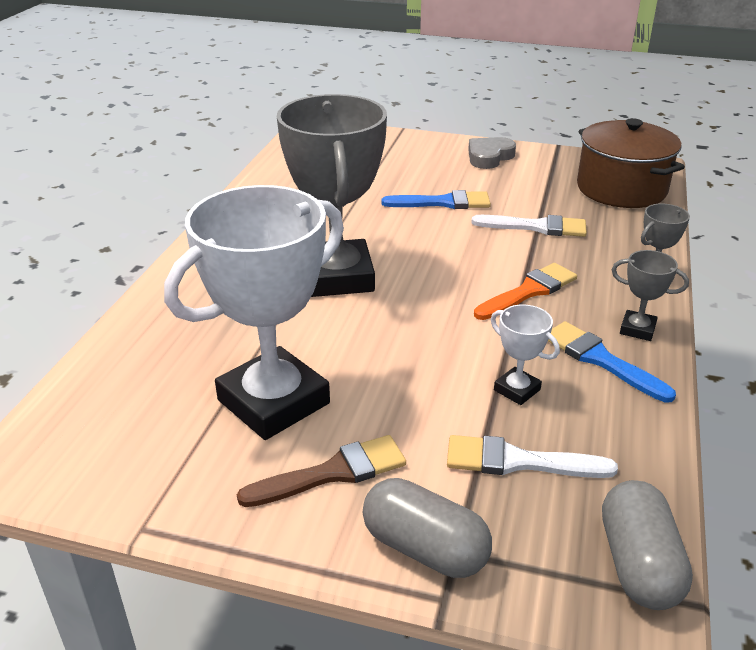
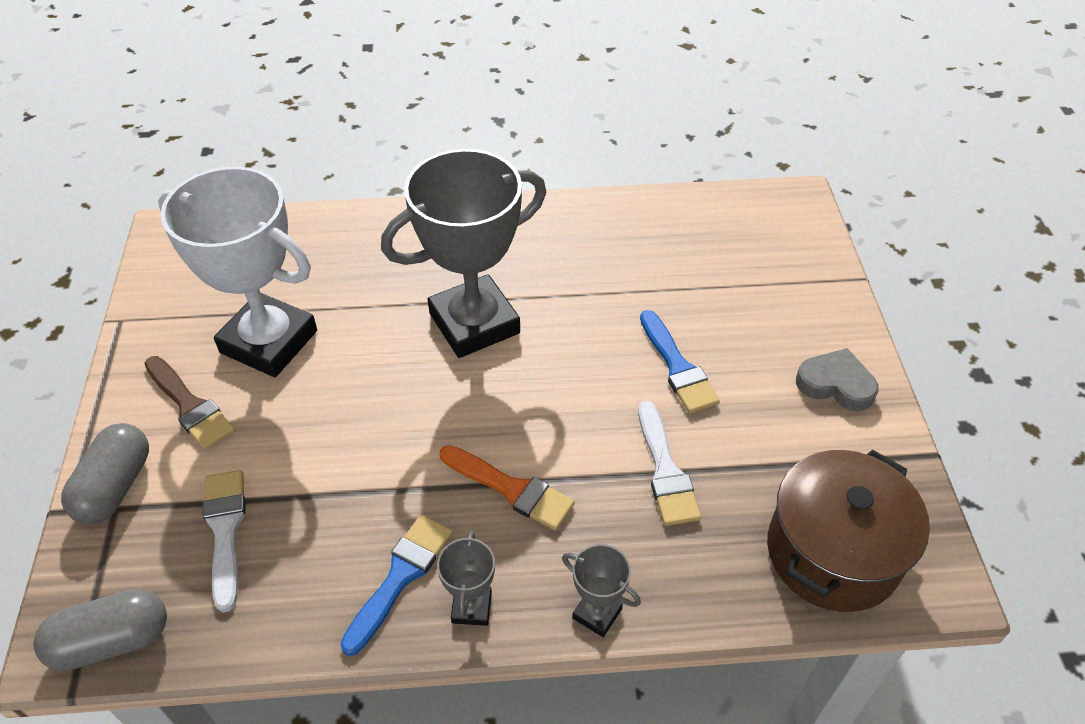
camera: 70 degrees right, 15 degrees up
(517, 390) = (328, 510): white trophy -> none

